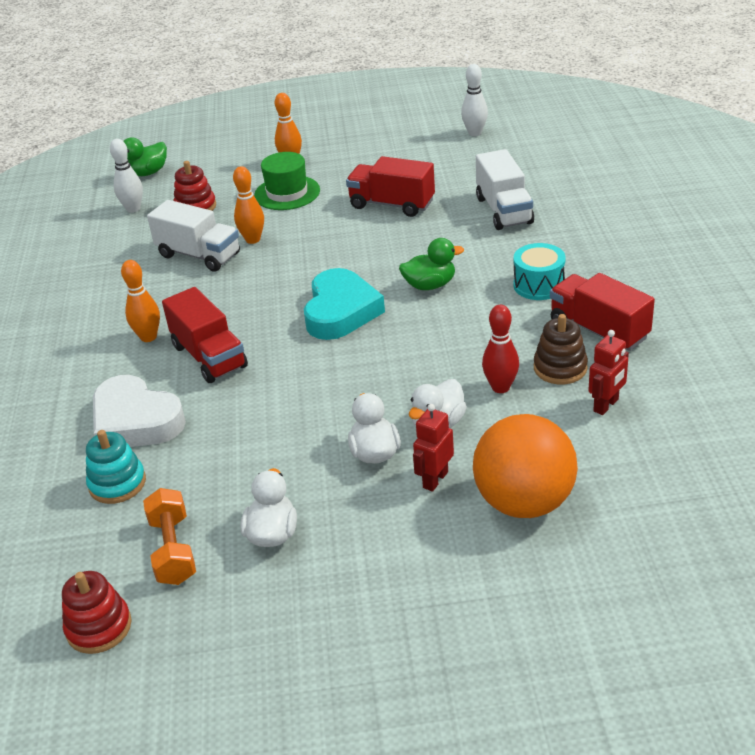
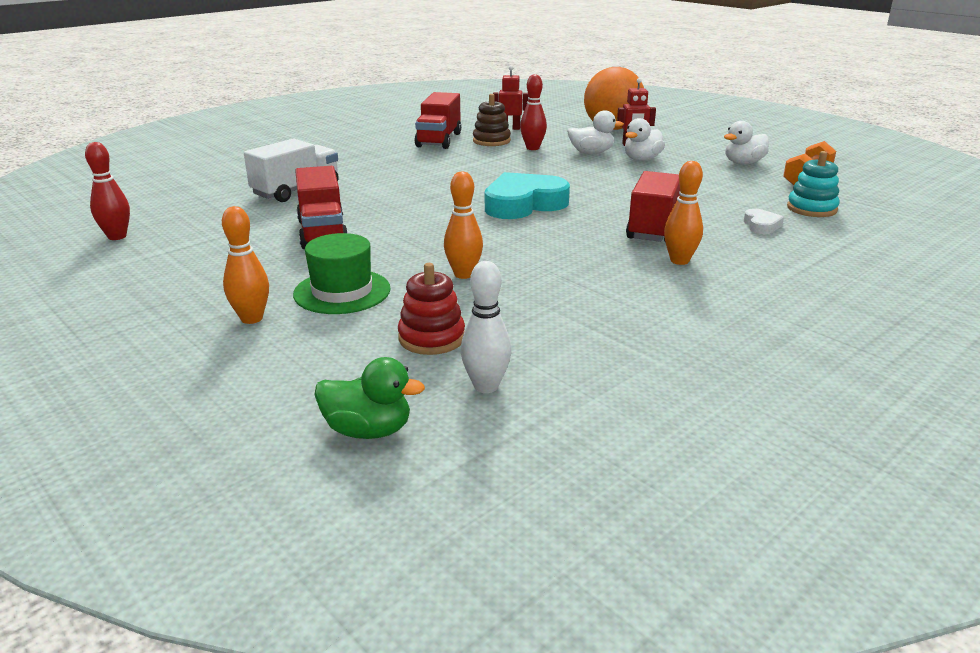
camera: 130 degrees left, 10 degrees down
(99, 627) = (880, 176): red stacking toy -> none
(135, 421) = (761, 225): white heart -> white heart, size x0.45
(199, 255) = (528, 291): white truck -> none
(430, 285) = (446, 187): green duck -> none
(475, 133) = (117, 236): white bowling pin -> red bowling pin
(538, 285) = (404, 160): turquoise drum -> none

